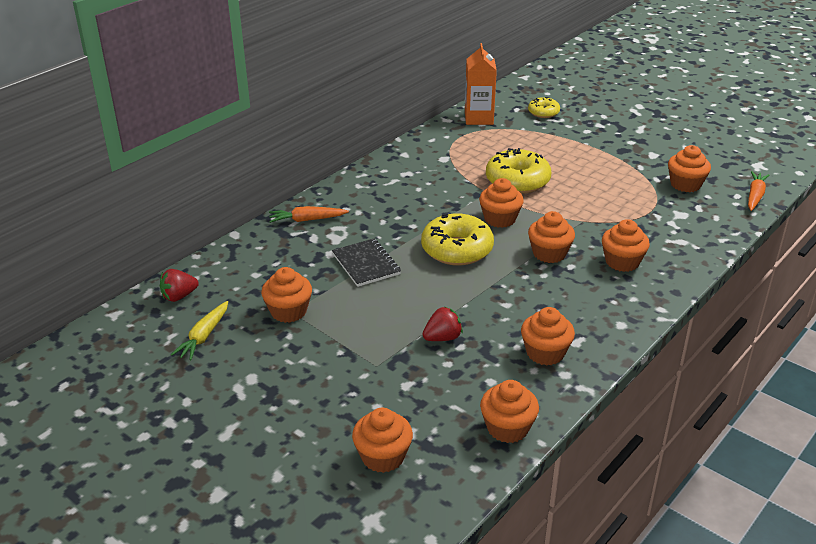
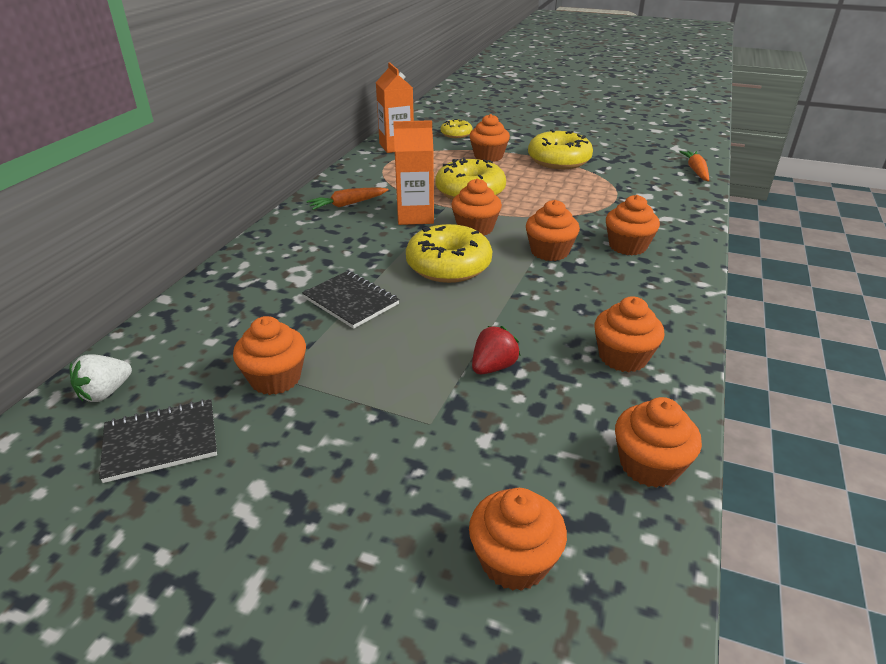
camera: 20 degrees left, 0 degrees up
(179, 296) = (105, 393): red strawberry -> white strawberry
(204, 336) = (161, 442): yellow carrot -> black notebook
(307, 220) = (254, 266): orange carrot -> orange carrot (347, 204)
(455, 197) = (415, 216): none -> orange carton
(624, 160) = (559, 160): none -> yellow donut
(685, 184) = (629, 171): orange cupcake -> orange cupcake (488, 156)

